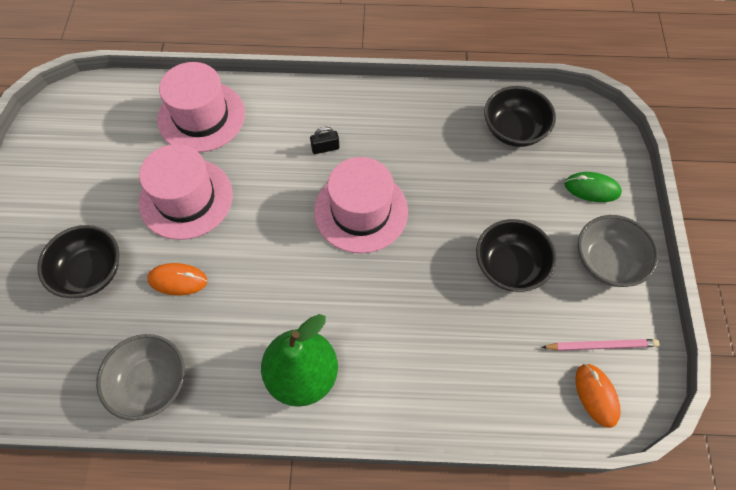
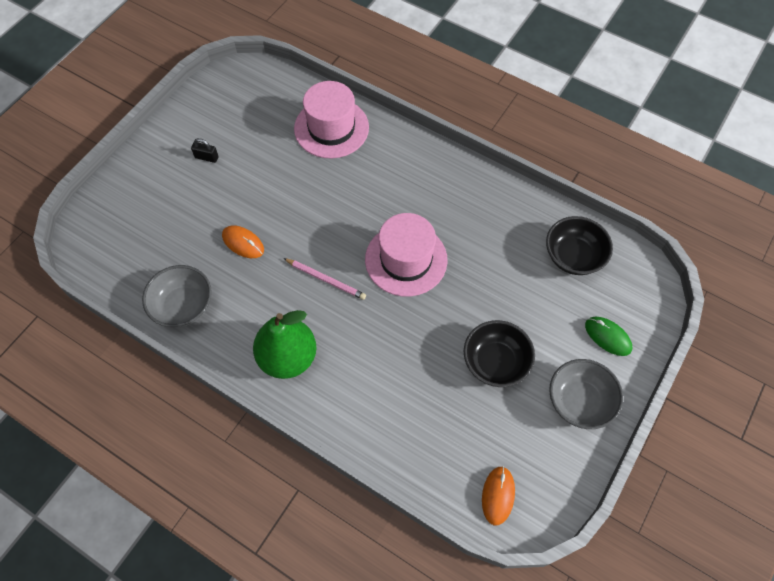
camera: 30 degrees right, 0 degrees up
(90, 272) = (188, 207): black bowl -> none
(186, 198) = (283, 186): pink hat -> none
(325, 148) = (409, 197): black padlock -> black padlock (206, 157)
(601, 345) = (528, 461): pink pencil -> pink pencil (326, 279)

